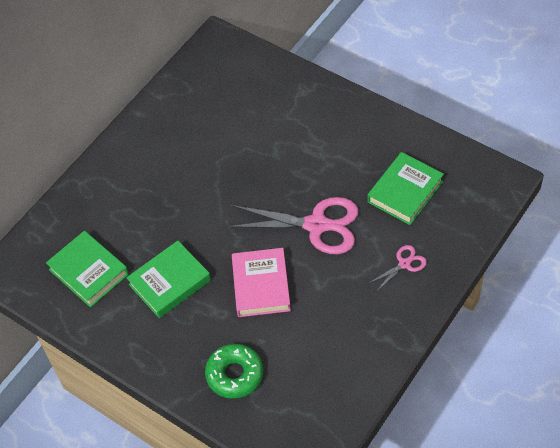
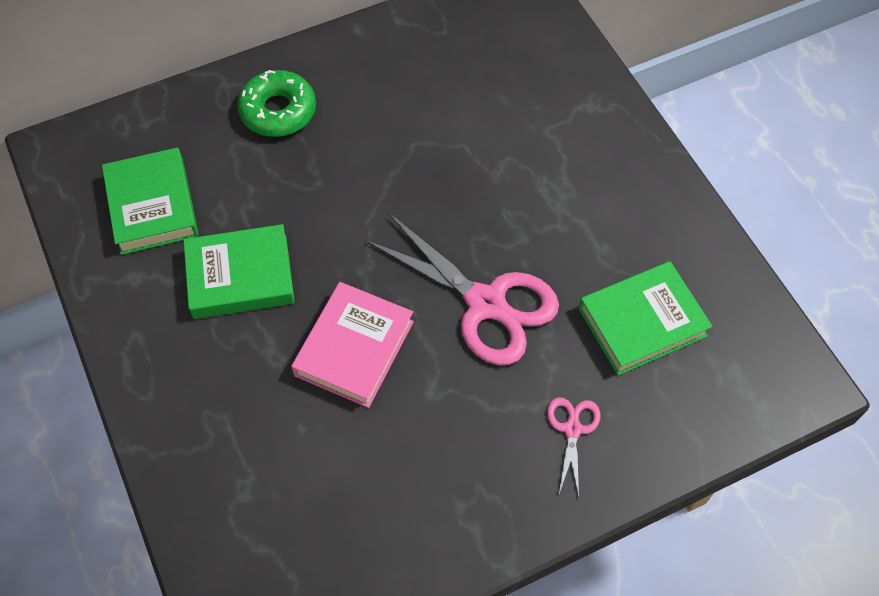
camera: 25 degrees right, 5 degrees up
(235, 374) = (233, 456): green donut -> green donut (278, 111)
(404, 264) = (572, 429): pink scissors -> pink scissors turned 75 degrees counterclockwise

